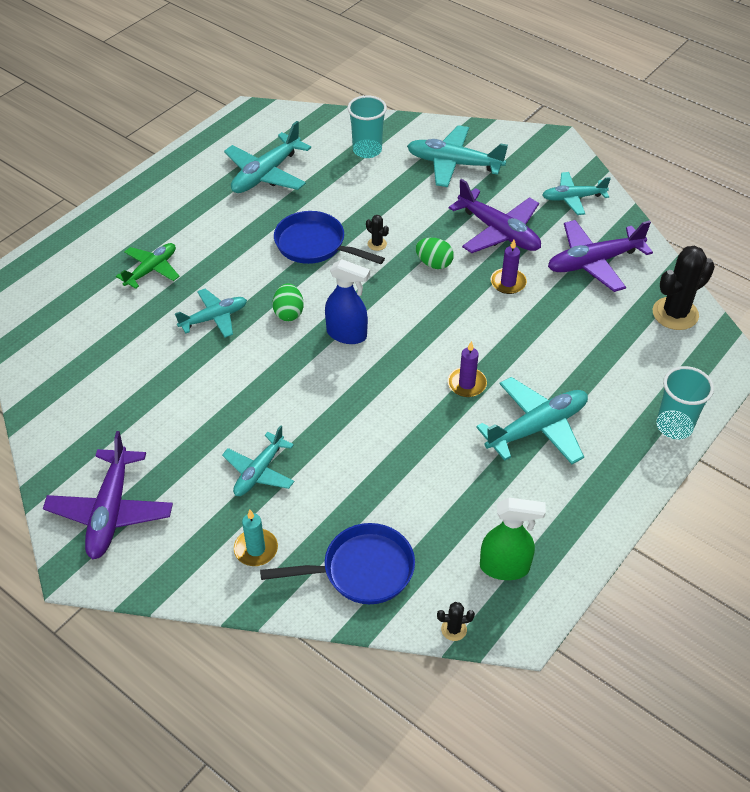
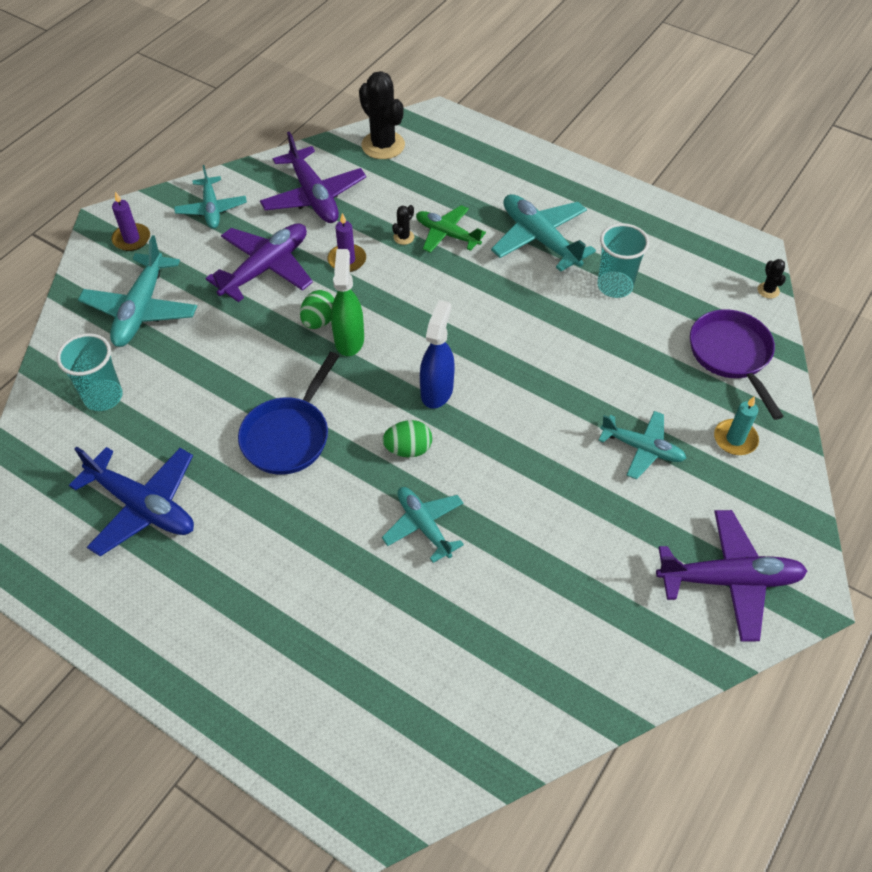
camera: 95 degrees left, 5 degrees up
(151, 269) = (339, 616): green plane -> green plane (447, 234)
(266, 174) = (143, 506): turquoise plane -> blue plane
(361, 570) = (731, 355): blue pan -> purple pan
(377, 244) = (286, 374): black cactus -> black cactus (403, 237)
(467, 384) = (494, 289): purple candle -> purple candle (131, 239)
(505, 567) = (697, 259): green spray bottle -> green spray bottle (349, 339)
(674, 426) = (520, 154): turquoise cup -> turquoise cup (614, 286)

